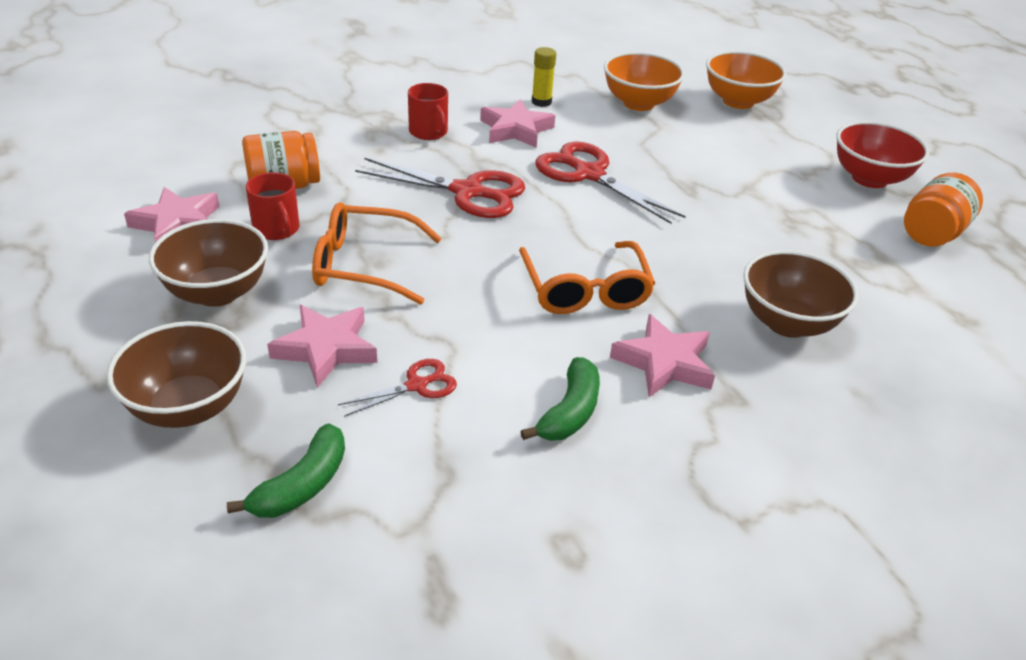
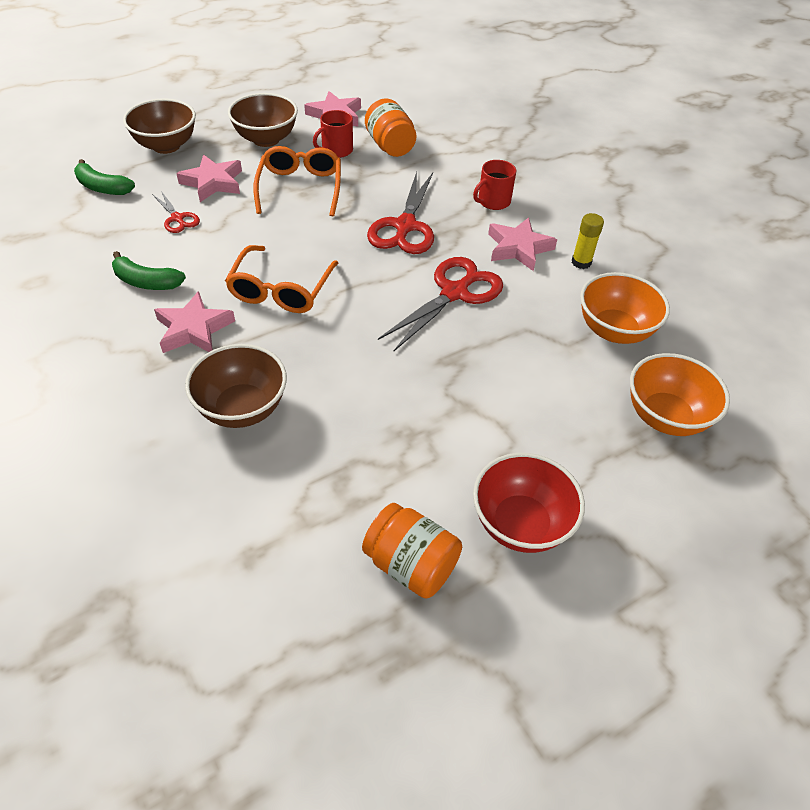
camera: 85 degrees right, 10 degrees up
(585, 289) = (281, 289): orange glasses -> orange glasses turned 60 degrees counterclockwise

